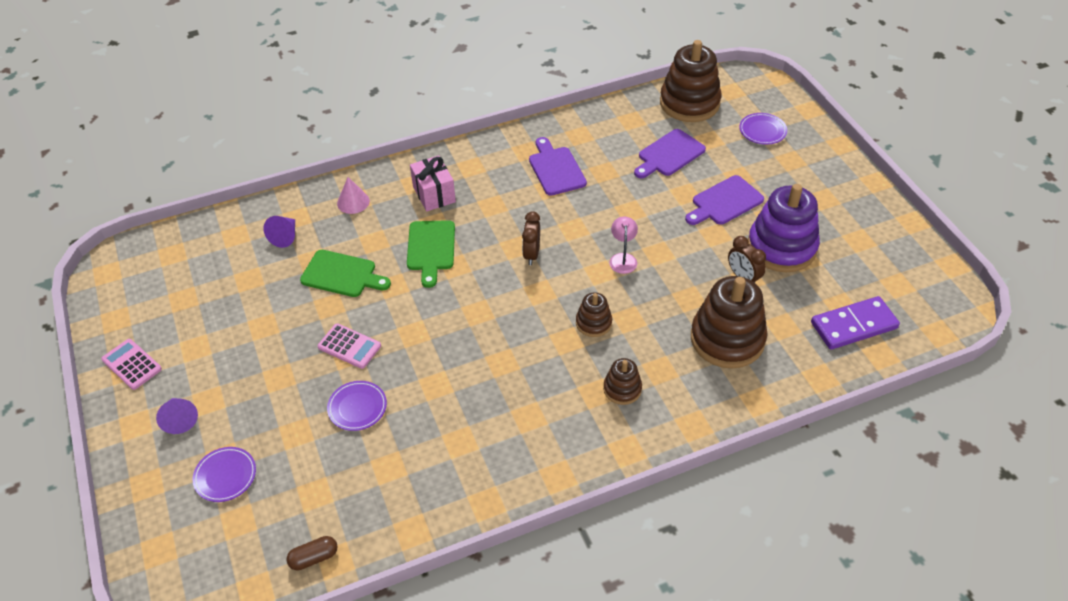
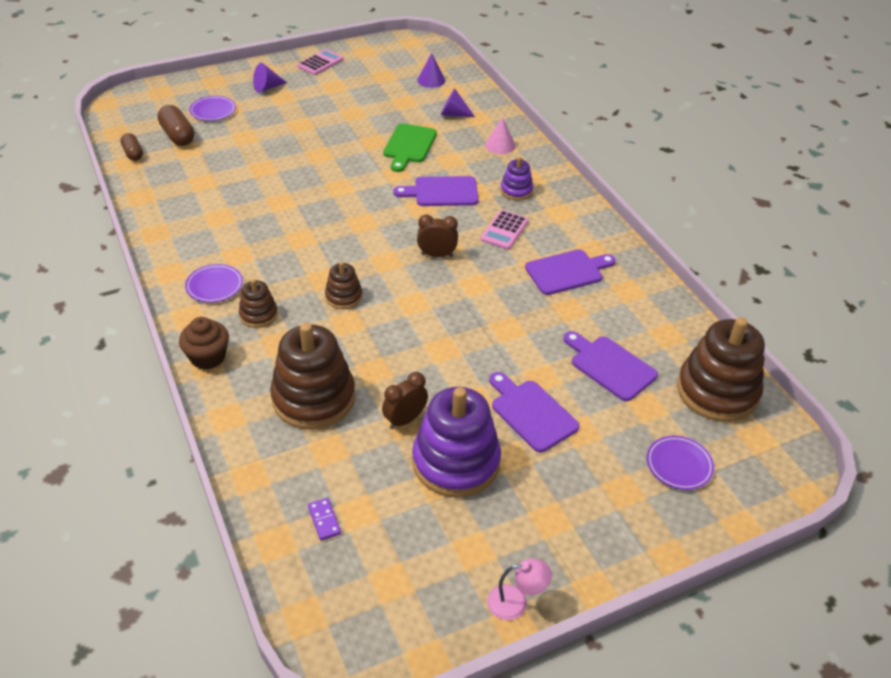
camera: 85 degrees right, 5 degrees down
(206, 254) = (431, 80): none -> purple cone
(279, 510) = (178, 136): none -> brown capsule
(349, 346) = (328, 155): pink calculator -> pink calculator (504, 230)
(357, 407) = (264, 163): purple plate -> purple plate (214, 286)
(431, 249) = (442, 192): green cutting board -> purple cutting board
(434, 194) = (516, 190): pink gift -> purple stacking toy
(623, 258) = (433, 320): pink lamp -> pink lamp (516, 602)
(684, 425) = (208, 357): none -> brown cupcake
(853, 325) = (324, 520): purple domino -> purple domino, size x0.44

